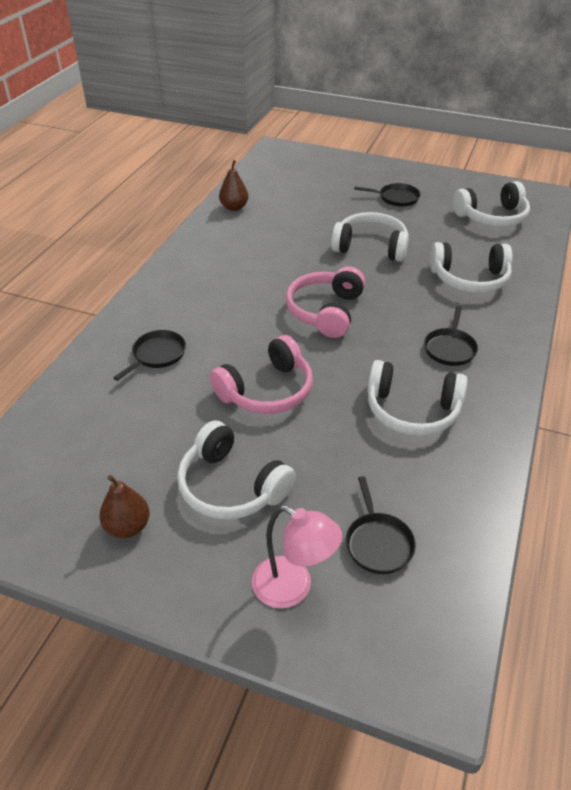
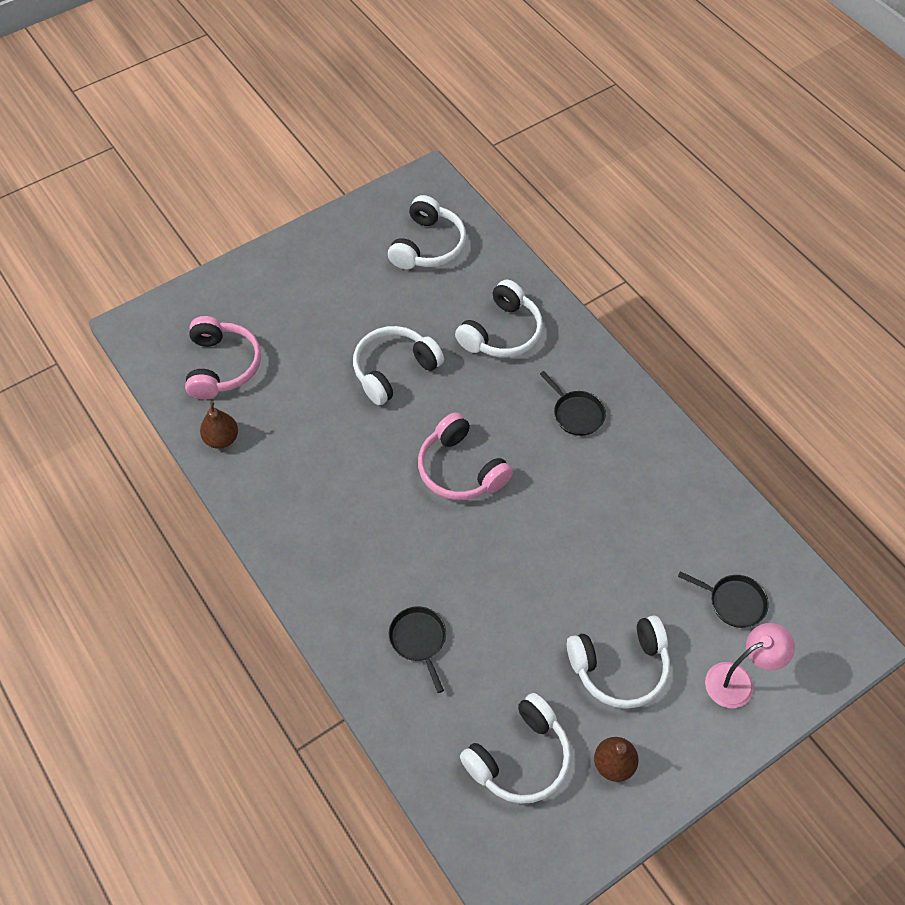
camera: 55 degrees left, 15 degrees up
(266, 390) = (530, 579): pink headphones -> pink headphones (222, 366)
(396, 198) = (331, 292): black pan -> none
(412, 410) = (625, 491): white headphones -> white headphones (519, 757)

